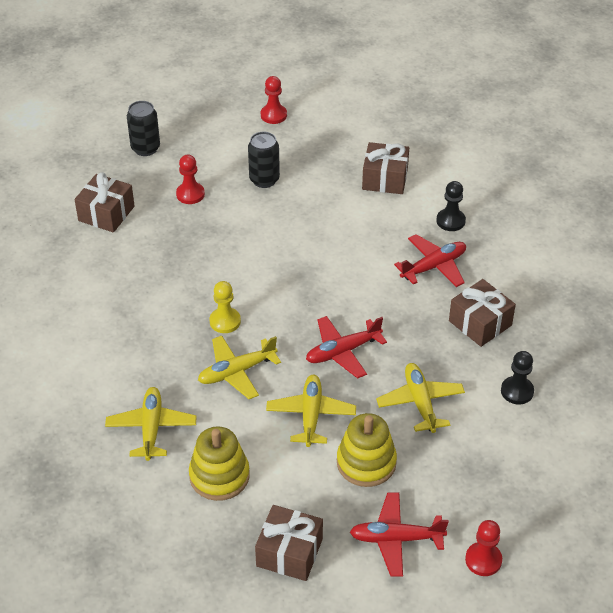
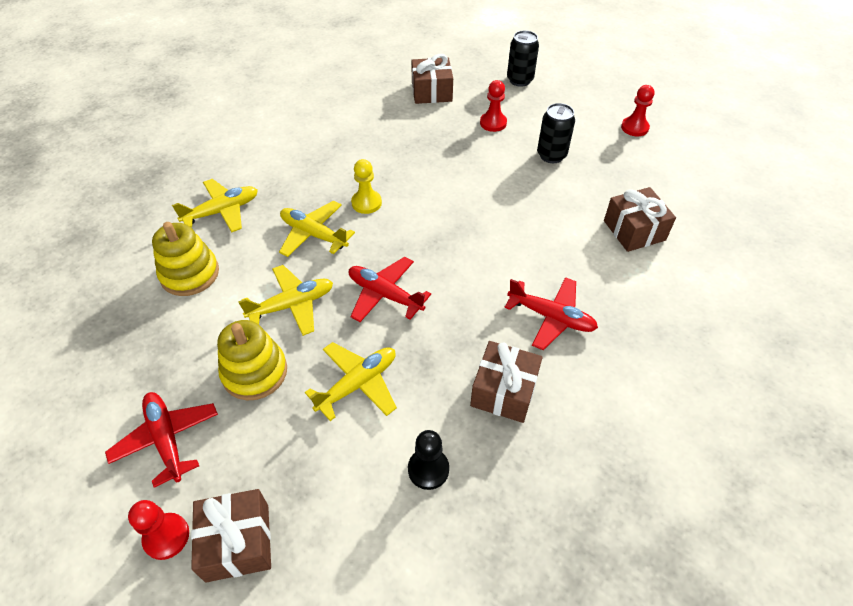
camera: 60 degrees right, 5 degrees up
(289, 552) = (120, 359): brown gift -> brown gift (238, 542)
(450, 221) = (627, 304): black pawn -> none

